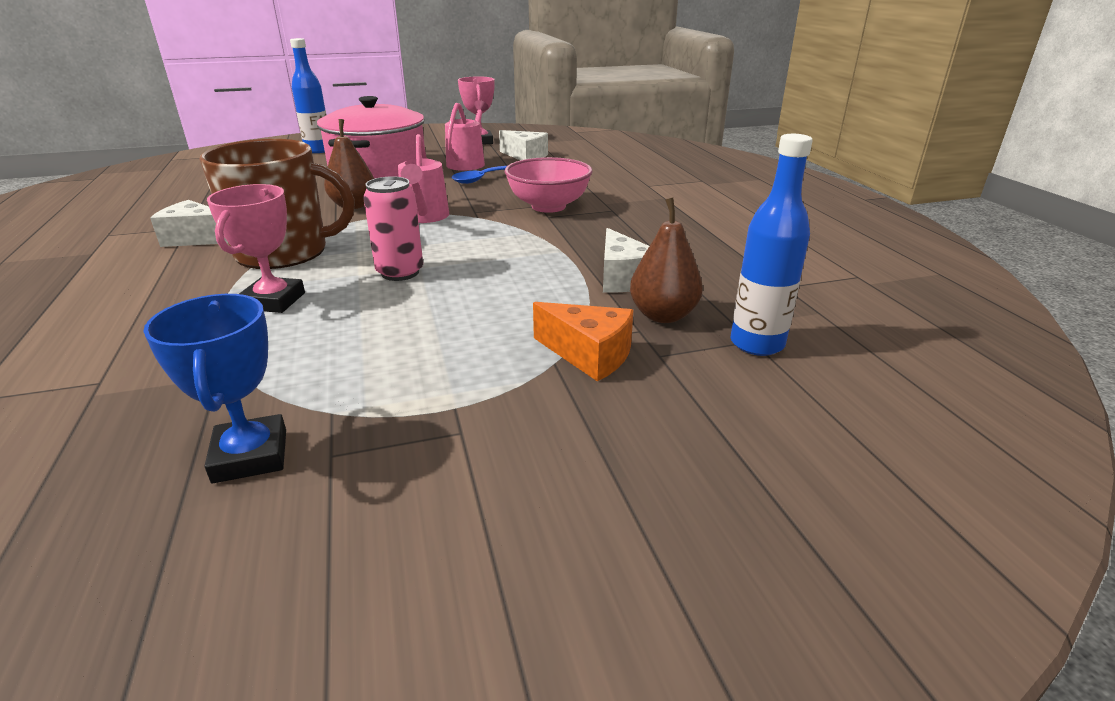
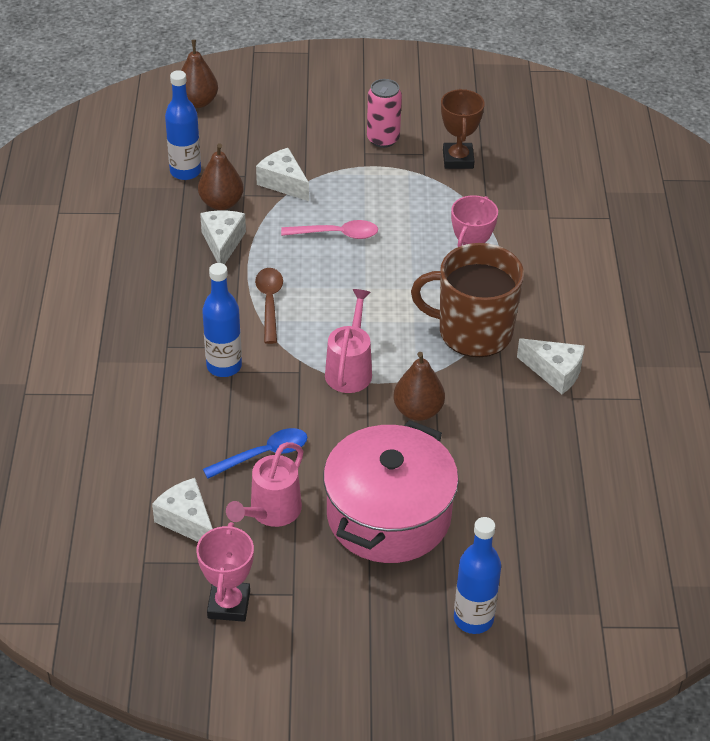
camera: 165 degrees left, 15 degrees up
(250, 456) = (458, 159): blue trophy -> brown trophy
(400, 273) = (381, 283): pink can -> pink can (383, 139)
(474, 307) = (336, 234): none -> pink spoon
(530, 243) = (269, 303): none -> brown spoon
(548, 206) = (224, 366): pink bowl -> blue bottle
(589, 355) = (283, 183): orange cheese -> white cheese
(885, 474) = (197, 102): none -> brown pear

